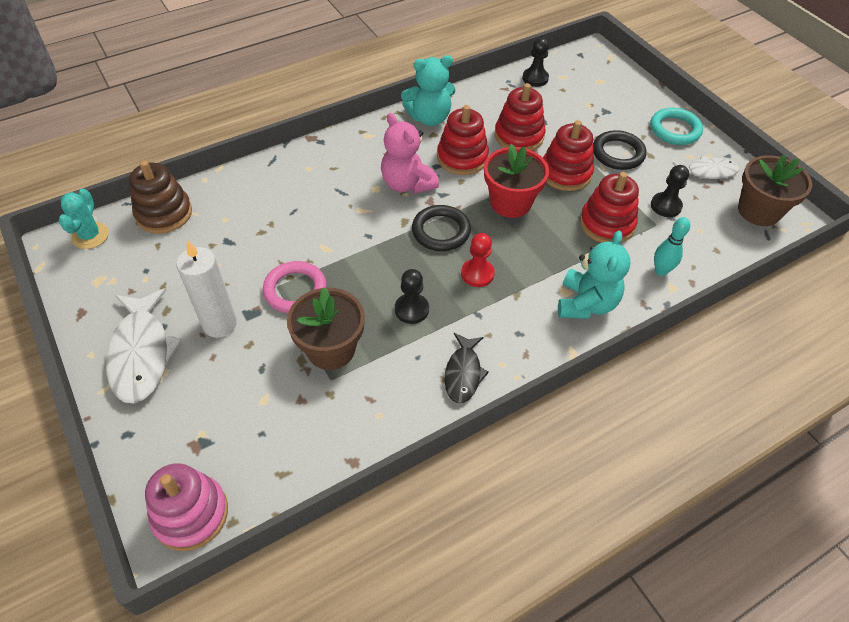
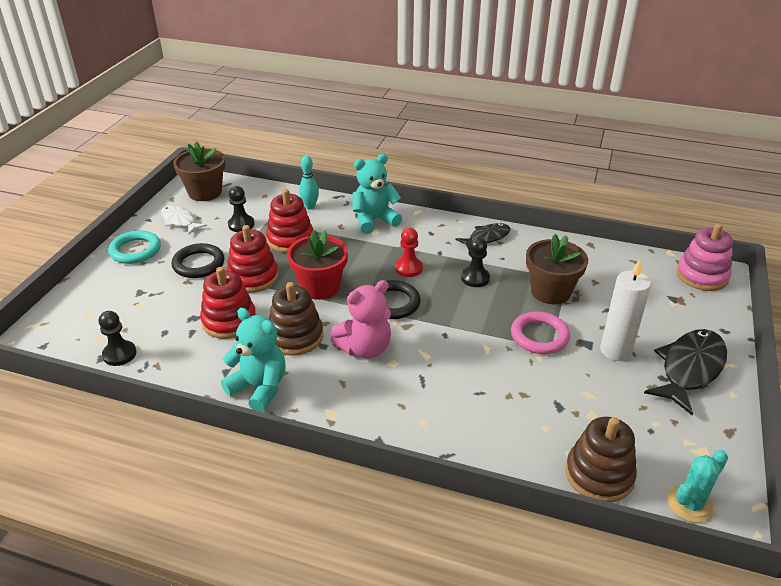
camera: 130 degrees left, 15 degrees down
(142, 354) = (689, 369): white fish -> black fish
(407, 184) = (365, 348): pink teddy bear -> pink teddy bear turned 45 degrees clockwise
(462, 158) = (295, 337): red stacking toy -> brown stacking toy

